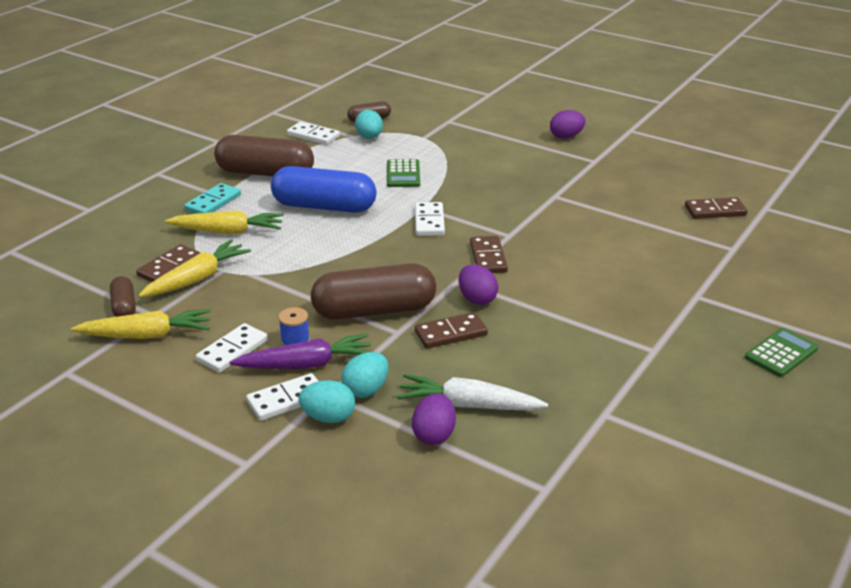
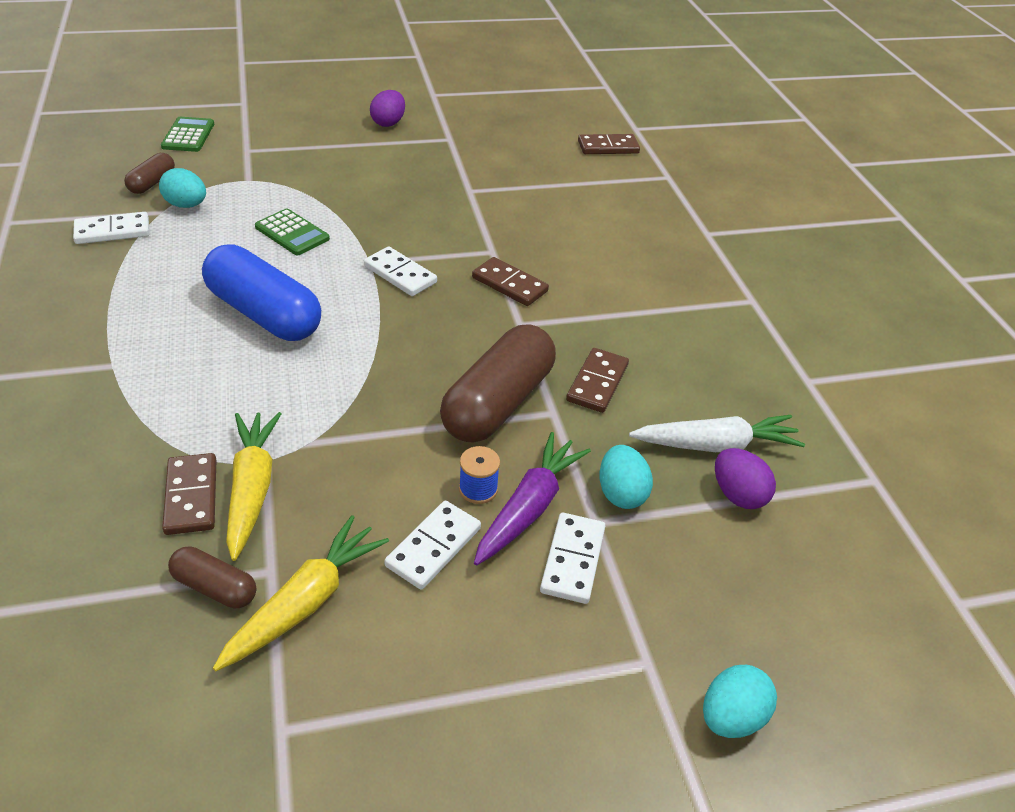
camera: 50 degrees left, 10 degrees up
(213, 202) = (114, 379): turquoise domino -> none
(228, 231) = (195, 406): yellow carrot -> none
(232, 351) = (433, 547): white domino -> white domino turned 45 degrees clockwise
(265, 173) = (125, 307): brown capsule -> none
(324, 207) = (264, 314): blue capsule -> blue capsule turned 75 degrees clockwise
(328, 417) = (636, 548): turquoise egg -> turquoise egg (731, 717)
(468, 405) = (716, 445): white carrot -> white carrot turned 150 degrees counterclockwise
(477, 299) = (565, 333): purple egg -> none
(715, 211) = (608, 147): brown domino -> brown domino turned 45 degrees clockwise
(781, 353) = (822, 253): green calculator -> green calculator (188, 135)

